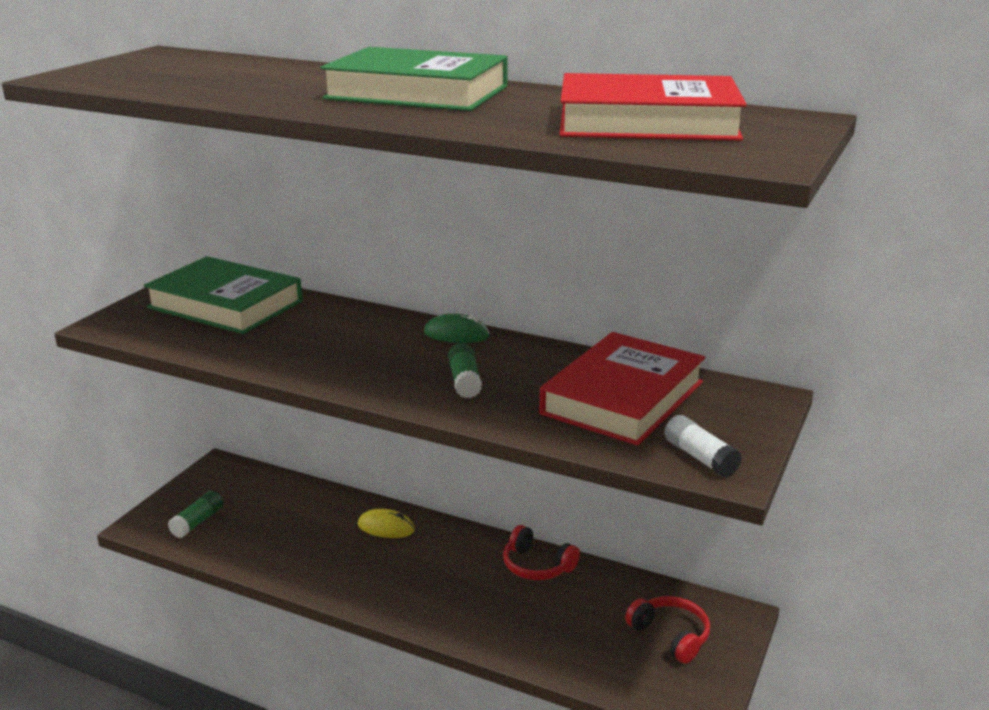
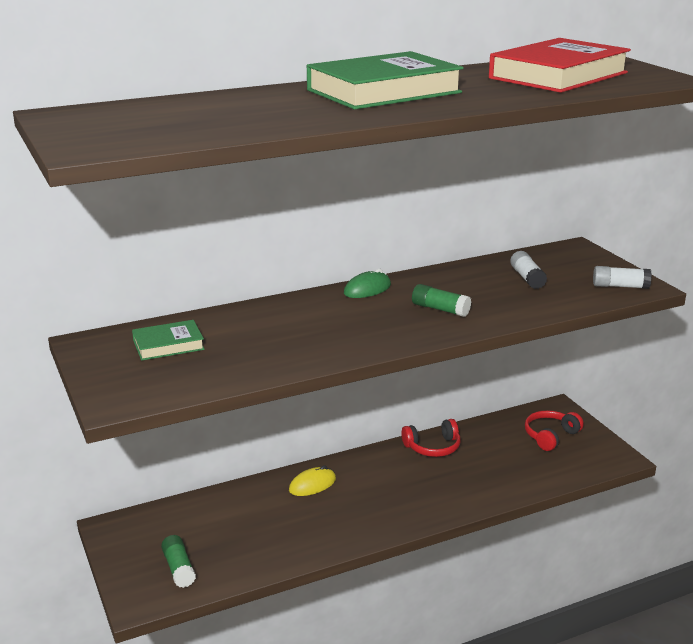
camera: 50 degrees left, 0 degrees up
(225, 304) = (168, 345): green book -> green book, size x0.51
(623, 398) = (527, 278): red book -> white glue stick
(671, 635) = (550, 436): red headphones -> red headphones turned 45 degrees counterclockwise

